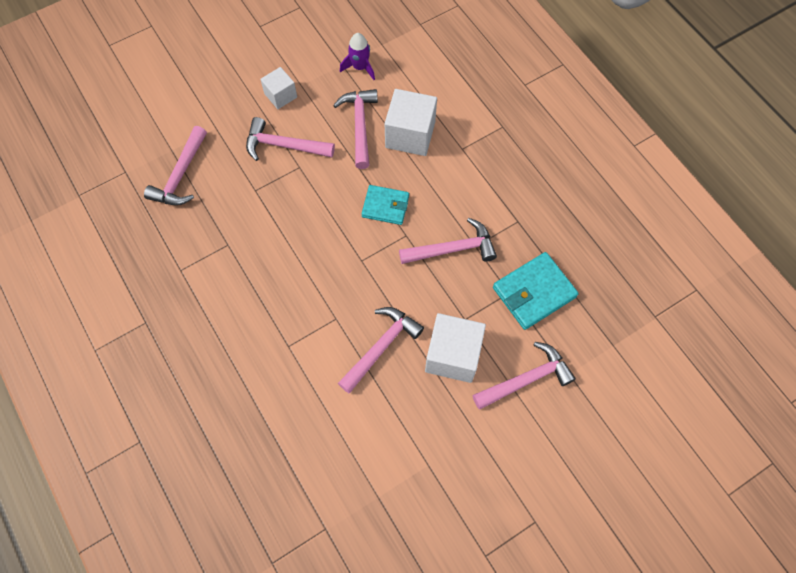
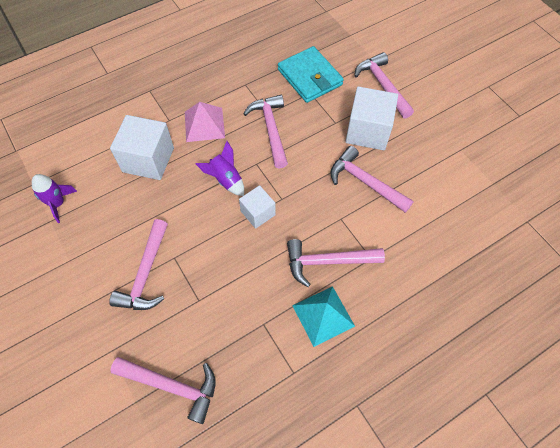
camera: 90 degrees left, 5 degrees down
(231, 297) = (323, 315): none -> turquoise pyramid
(280, 95) = (79, 281): white cube -> white cube (258, 213)
(360, 125) = (130, 202): pink hammer -> pink hammer (327, 262)
(385, 206) = (225, 180): turquoise wallet -> purple rocket
(457, 182) = (204, 124): none -> pink pyramid

